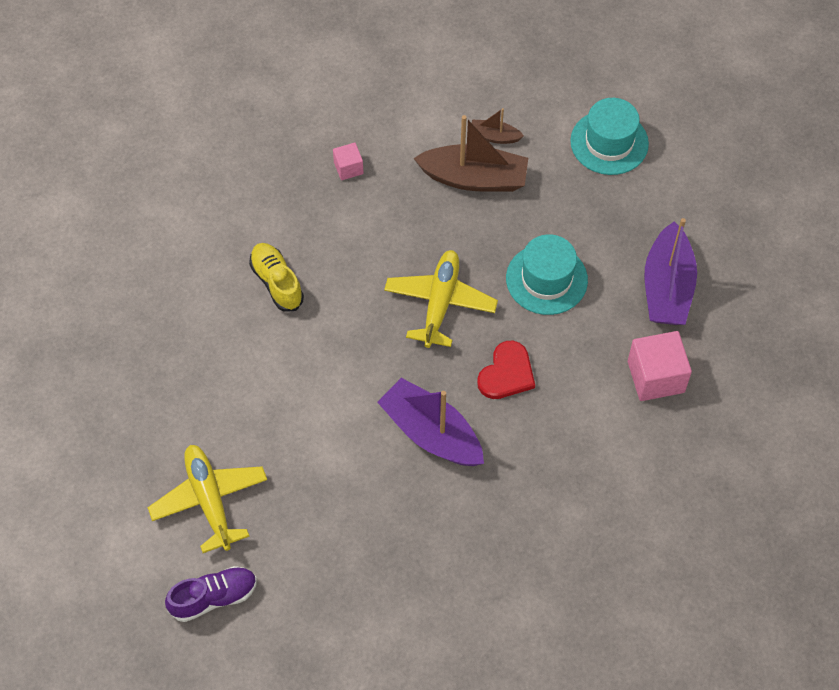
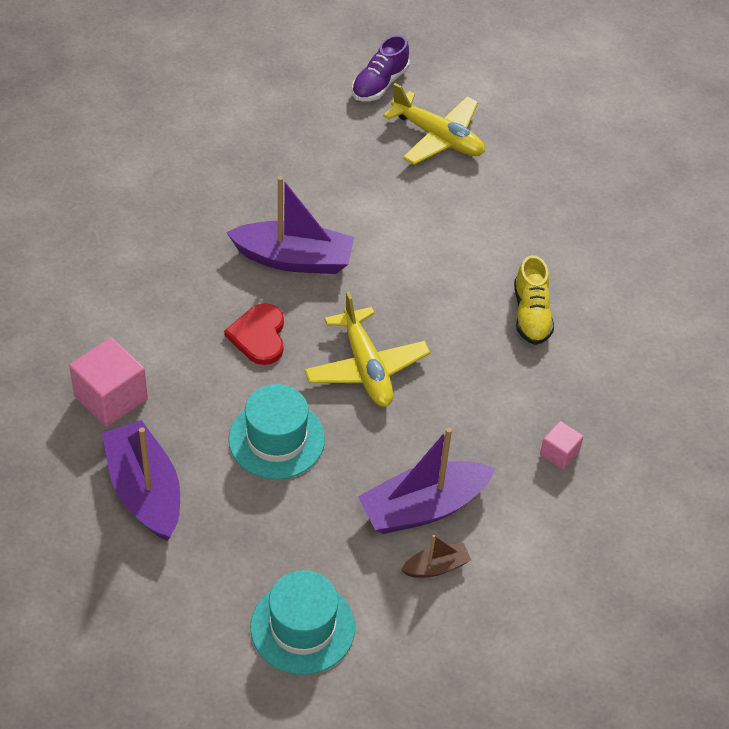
camera: 145 degrees right, 10 degrees down
(277, 282) = (531, 314): yellow shoe -> yellow shoe turned 60 degrees clockwise
(474, 178) = (423, 507): brown boat -> purple boat

